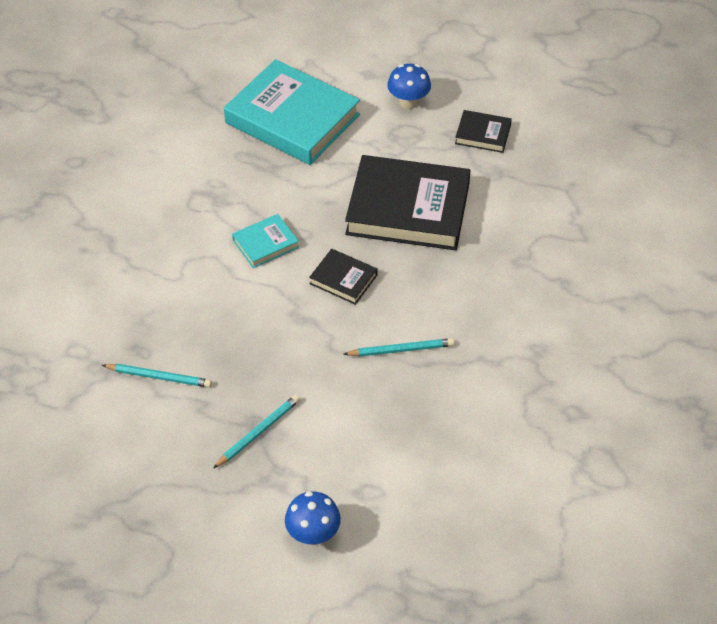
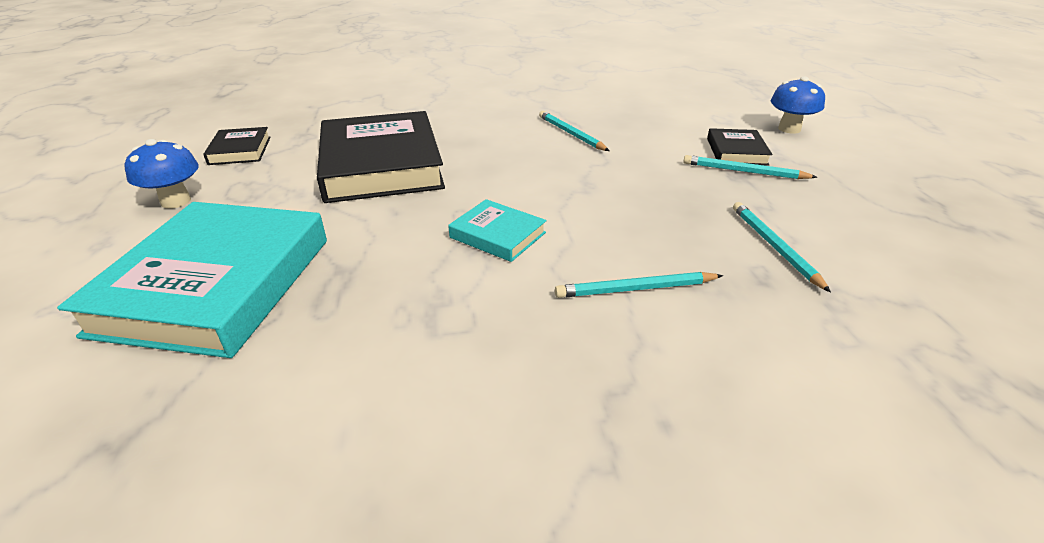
camera: 115 degrees left, 15 degrees down
(170, 285) = (636, 289): none -> turquoise pencil
(343, 279) = (512, 175): black book -> black book (736, 151)

